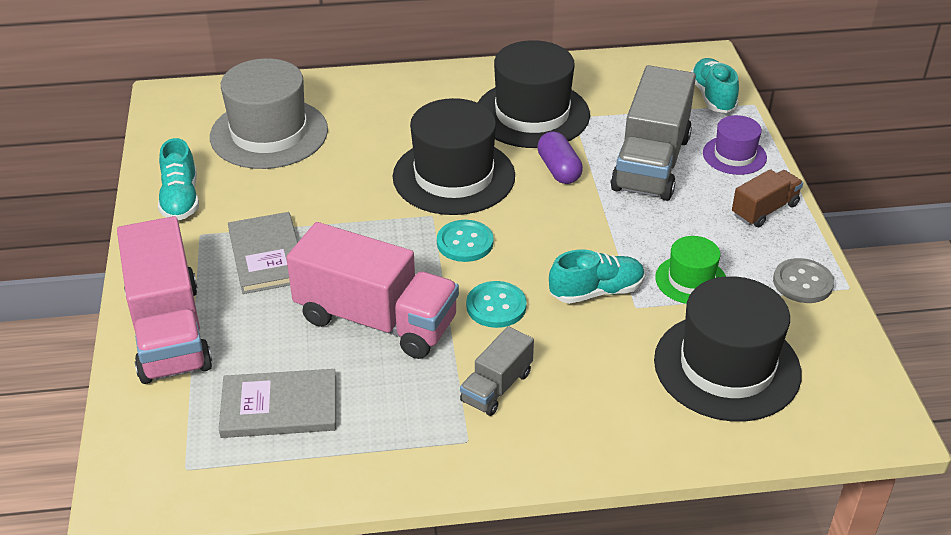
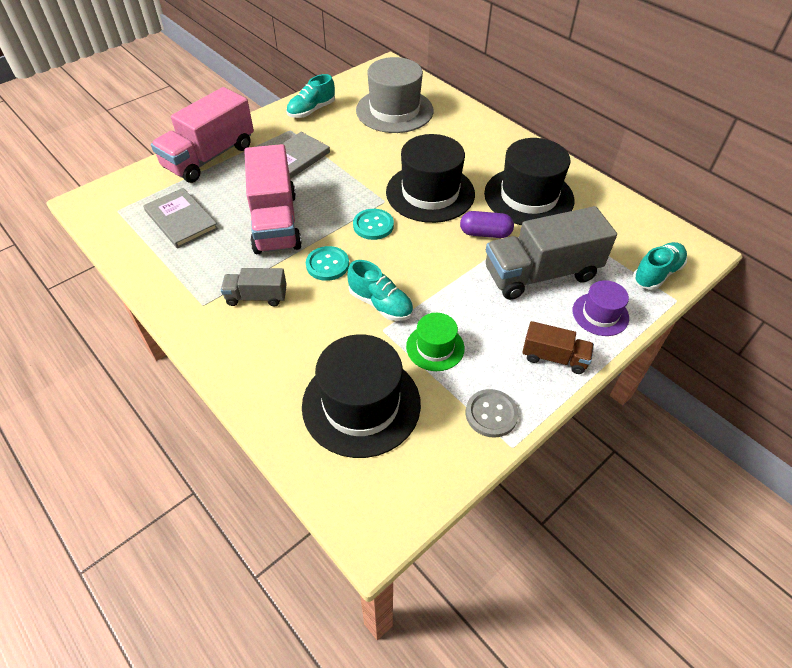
camera: 55 degrees right, 10 degrees up
(559, 170) = (485, 233): purple capsule -> purple capsule turned 60 degrees clockwise

